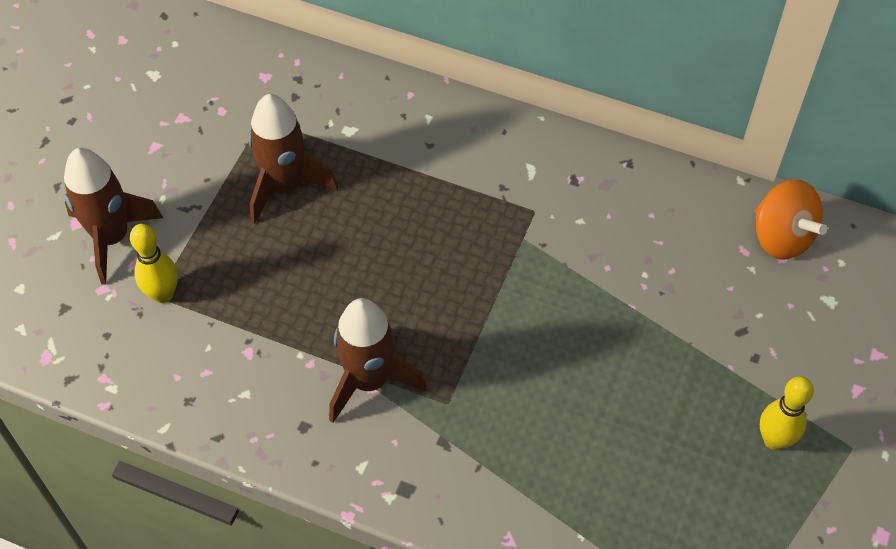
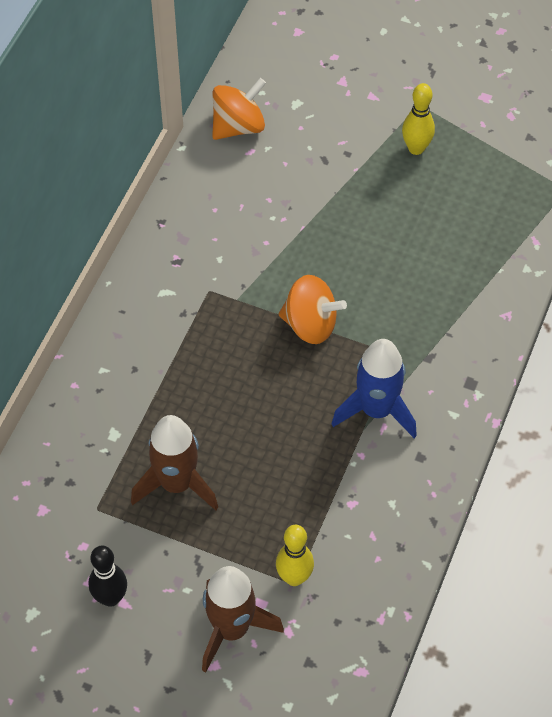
camera: 90 degrees left, 0 degrees up
(161, 135) = (110, 598): none -> black bowling pin
(369, 380) = (376, 410): brown rocket -> blue rocket
(489, 313) = (310, 324): none -> orange spinning top

